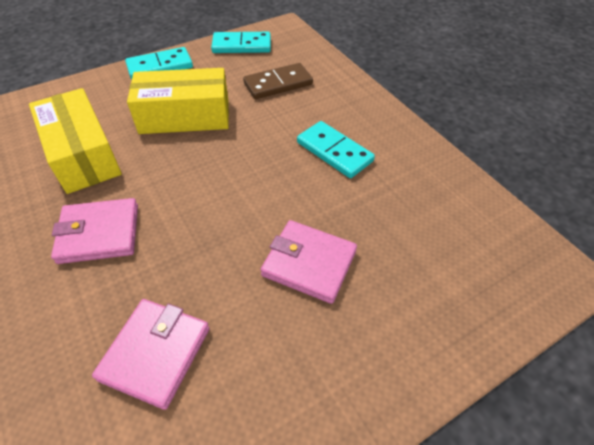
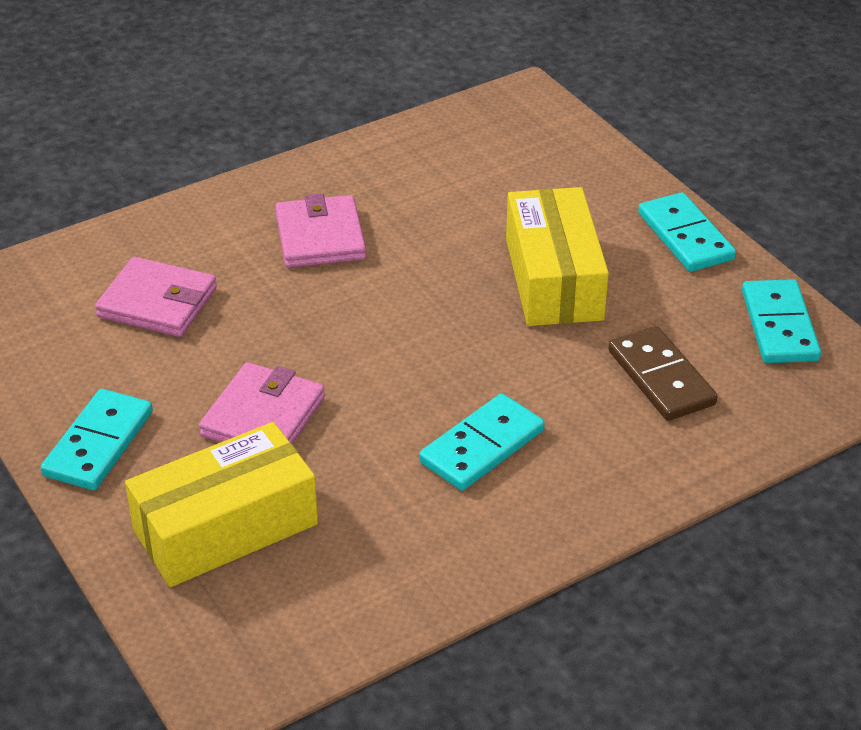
camera: 90 degrees right, 10 degrees down
(83, 154) = (459, 198): yellow box -> yellow box (225, 527)
(344, 385) = (98, 444): none -> turquoise domino

